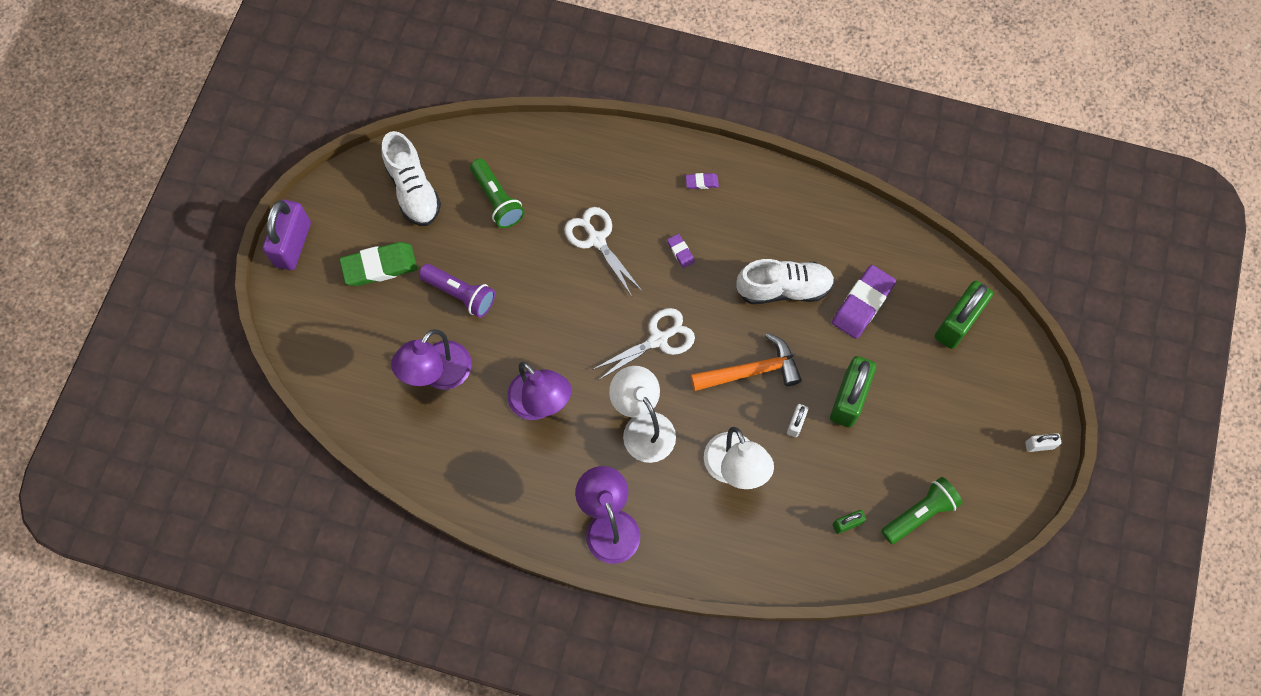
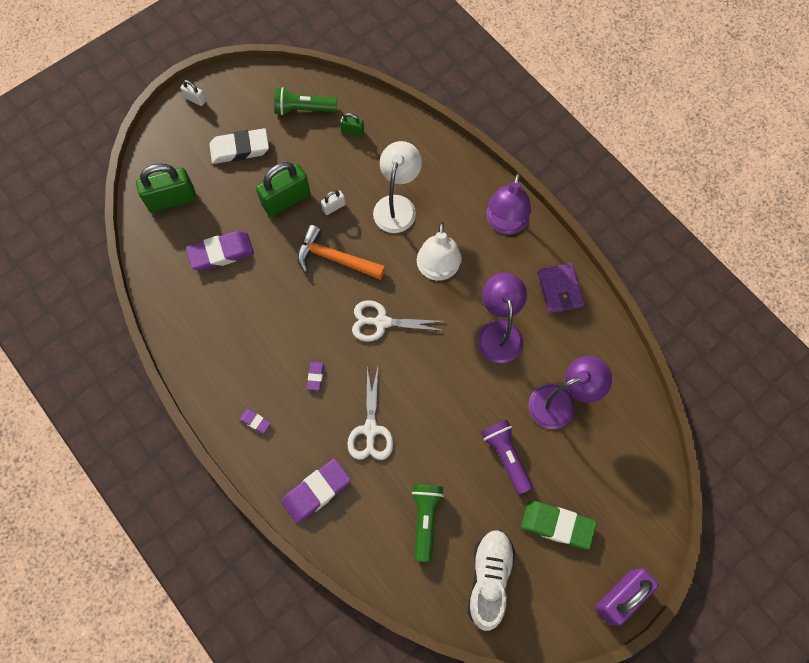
camera: 145 degrees left, 0 degrees up
(507, 489) = (560, 289): none -> purple wallet
(605, 163) = (316, 492): none -> purple eraser
(783, 288) = (265, 299): white shoe -> none
(942, 421) = (240, 149): none -> white eraser

